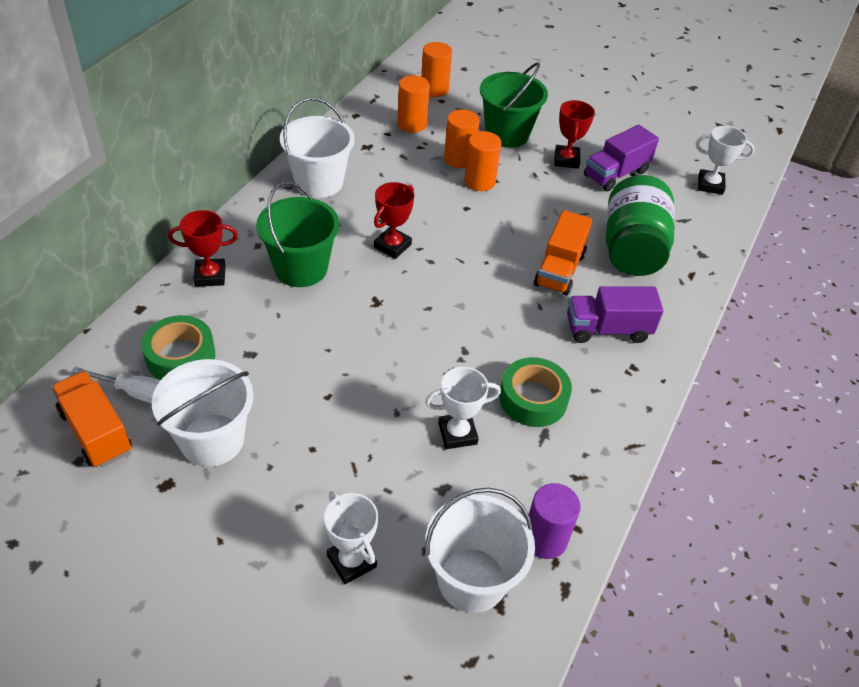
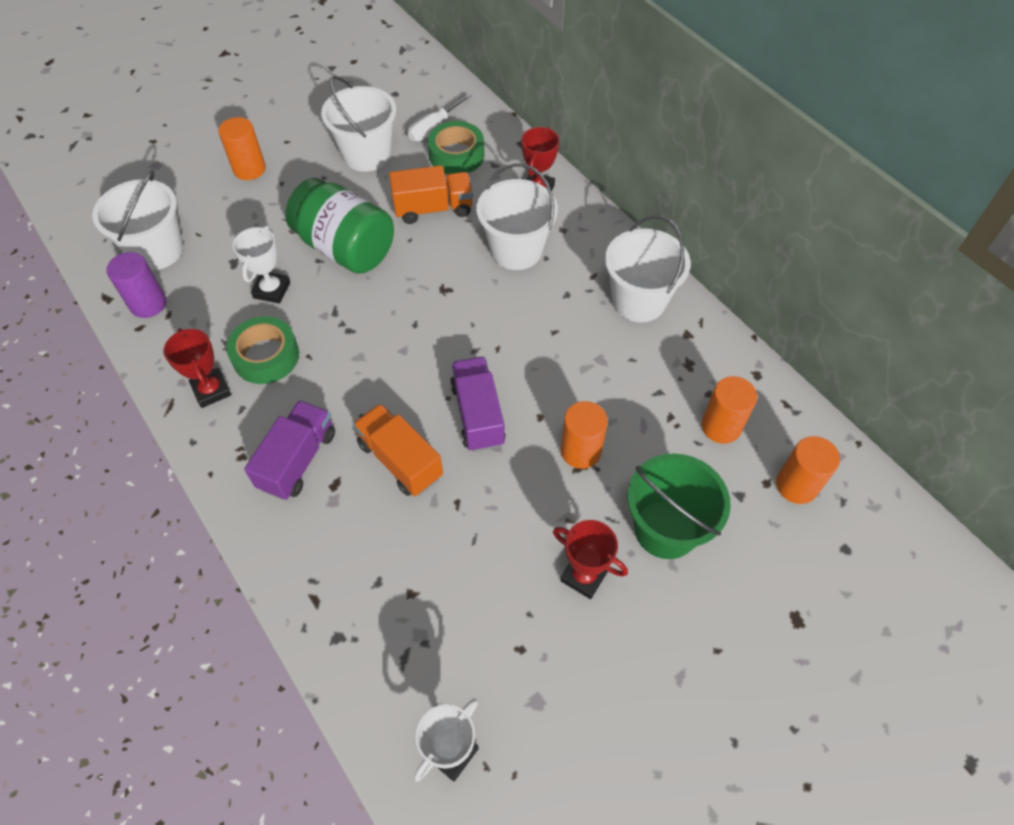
camera: 120 degrees right, 10 degrees up
(96, 432) = (413, 104): orange truck -> orange truck (433, 209)
(301, 268) = (516, 250): green bucket -> white bucket
(351, 561) = (221, 196): white trophy -> none
(392, 246) = (512, 327): red trophy -> red trophy (211, 390)
(459, 159) = (631, 448): orange cylinder -> orange cylinder (249, 169)
(616, 174) = (530, 625): purple truck -> purple truck (478, 414)
(632, 249) = (389, 557): green jar -> green jar (346, 248)

